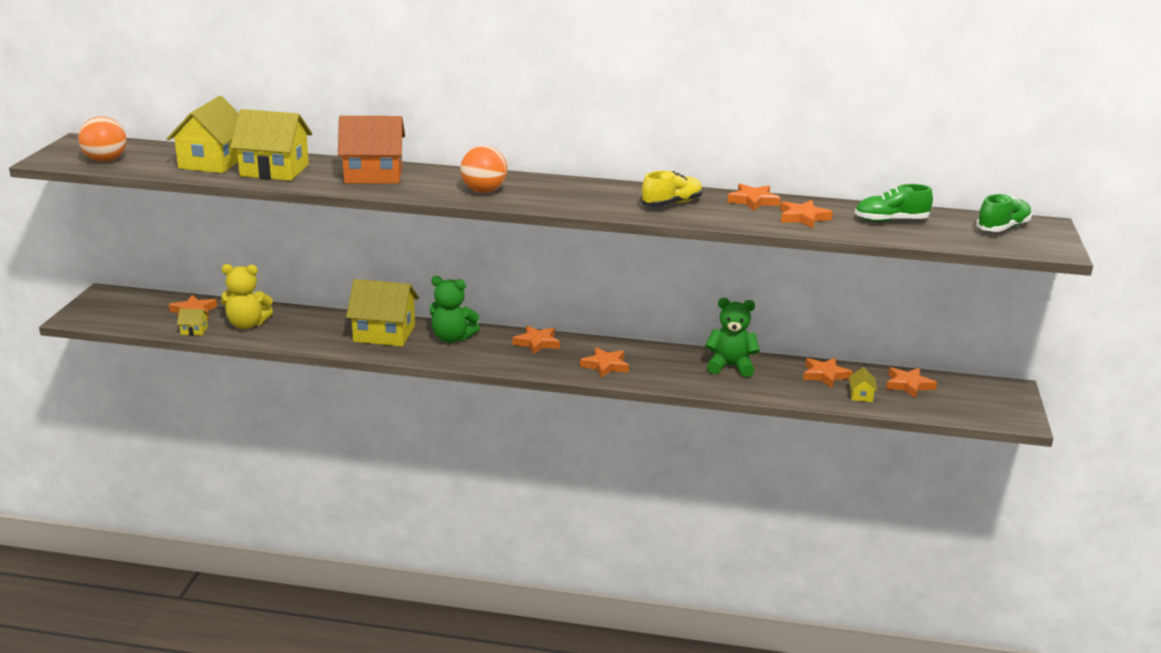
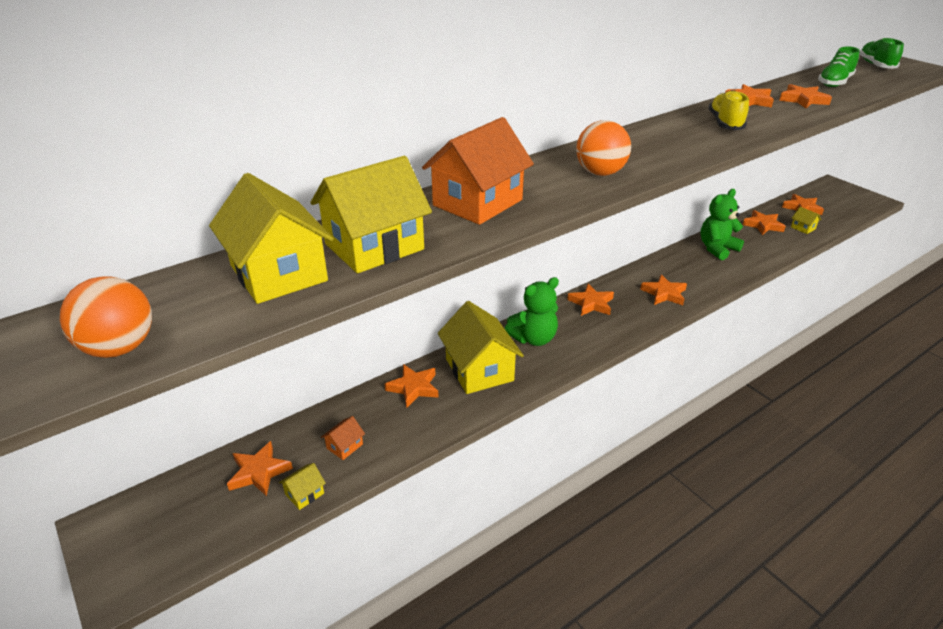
camera: 45 degrees left, 10 degrees up
(247, 324) = (344, 446): yellow teddy bear -> orange house
(331, 321) = (413, 388): none -> orange star
(384, 334) = (479, 370): yellow house -> yellow house turned 75 degrees counterclockwise

